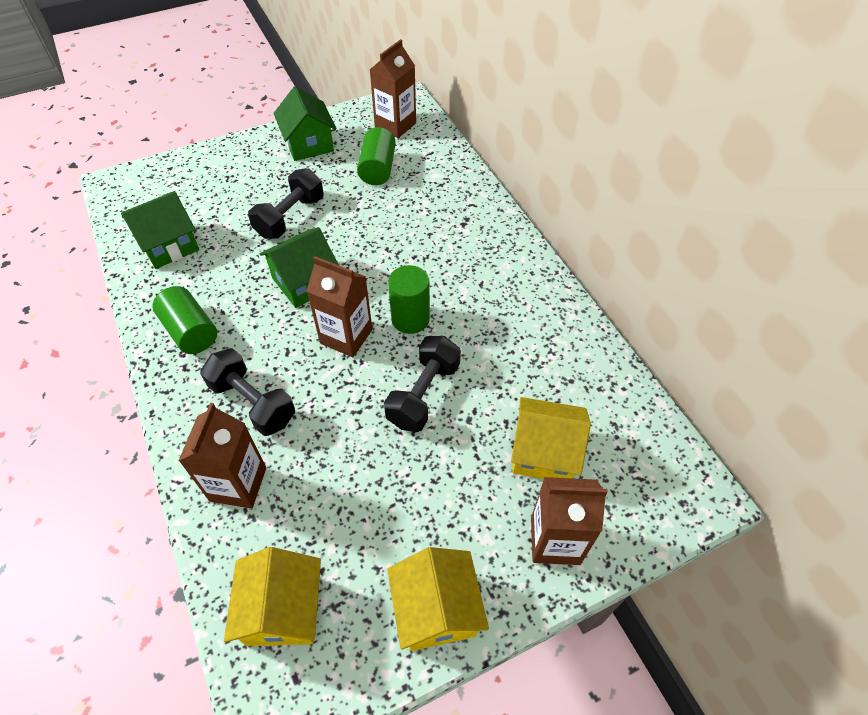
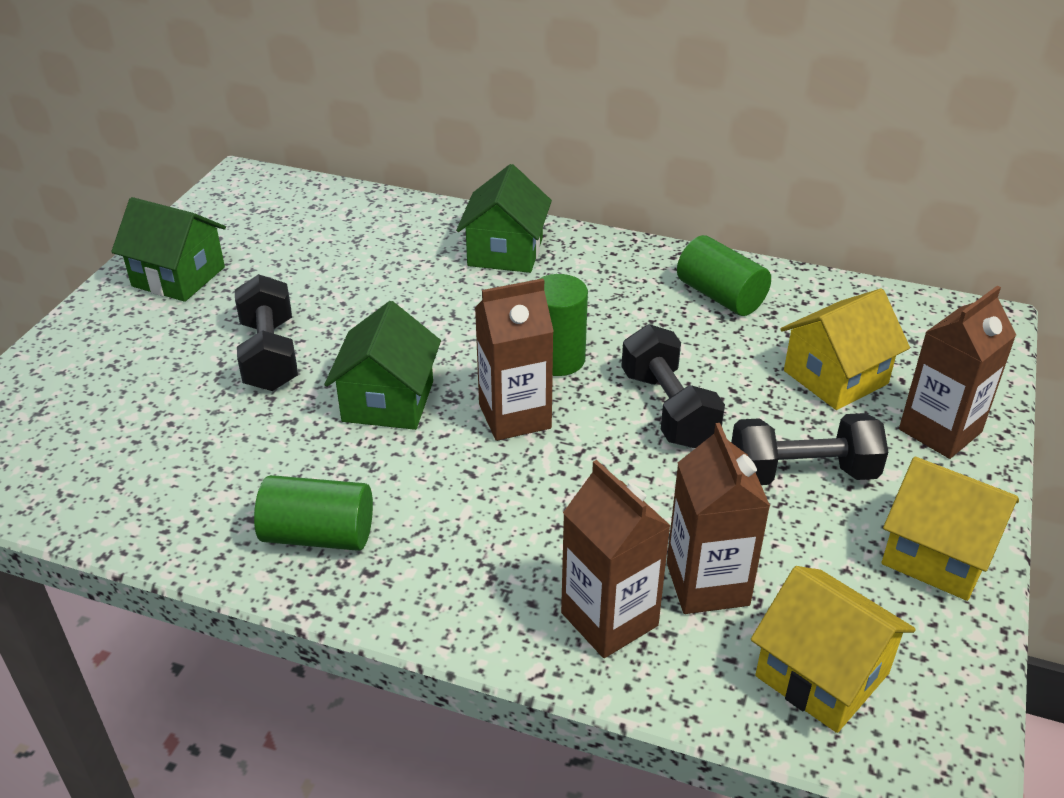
camera: 45 degrees left, 15 degrees down
(169, 245) = (140, 477): green house -> green house (505, 252)
(253, 403) = (507, 542): black dumbbell -> black dumbbell (802, 473)
(377, 169) = (309, 255): green cylinder -> green cylinder (720, 296)
(395, 125) = (266, 207): brown carton -> brown carton (707, 584)

